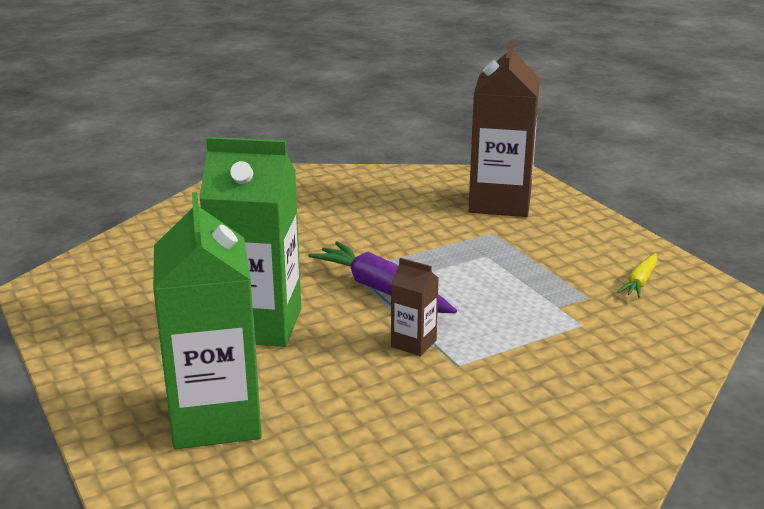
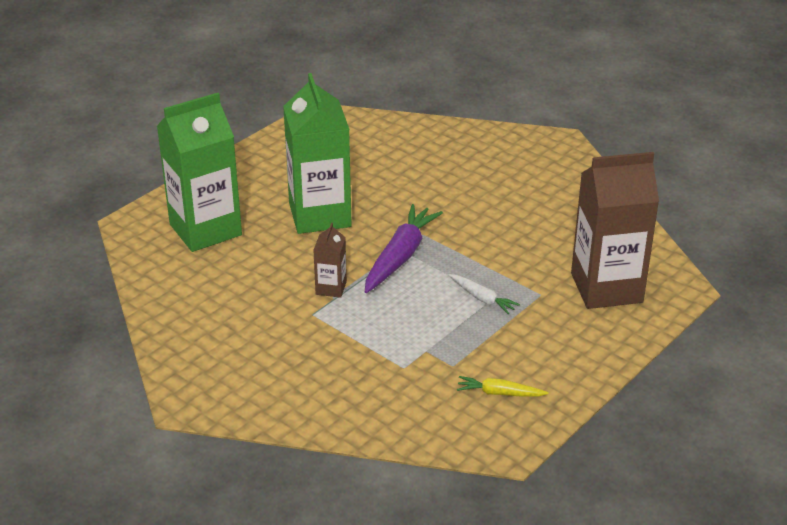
camera: 70 degrees right, 10 degrees up
(484, 261) = (482, 298): none -> white carrot

